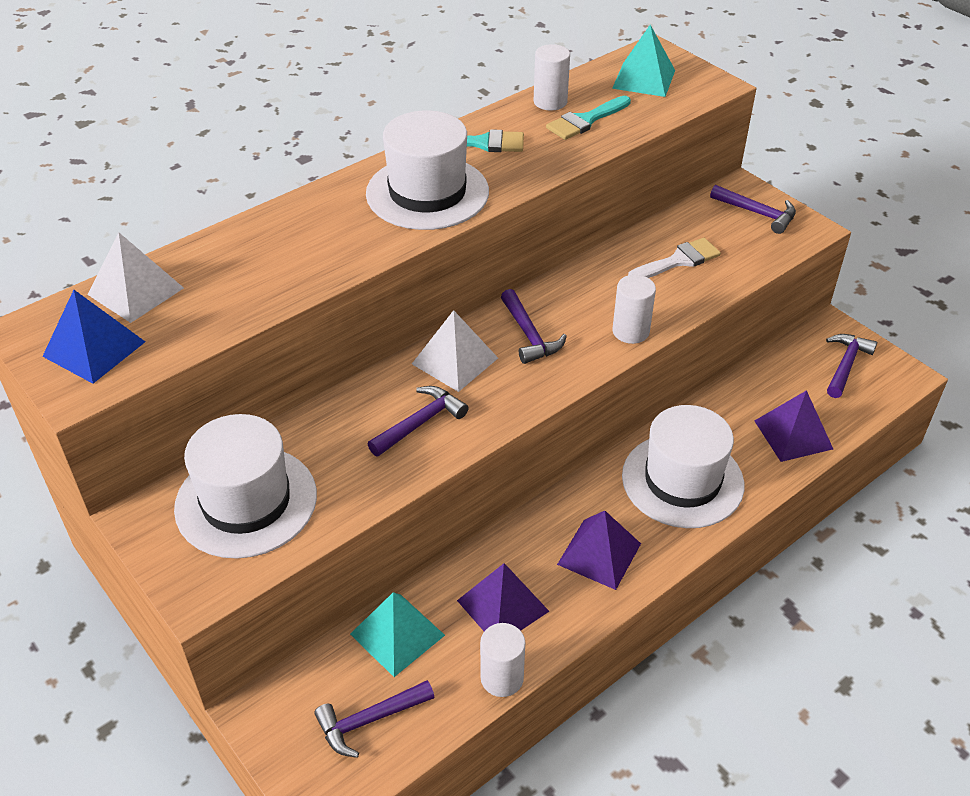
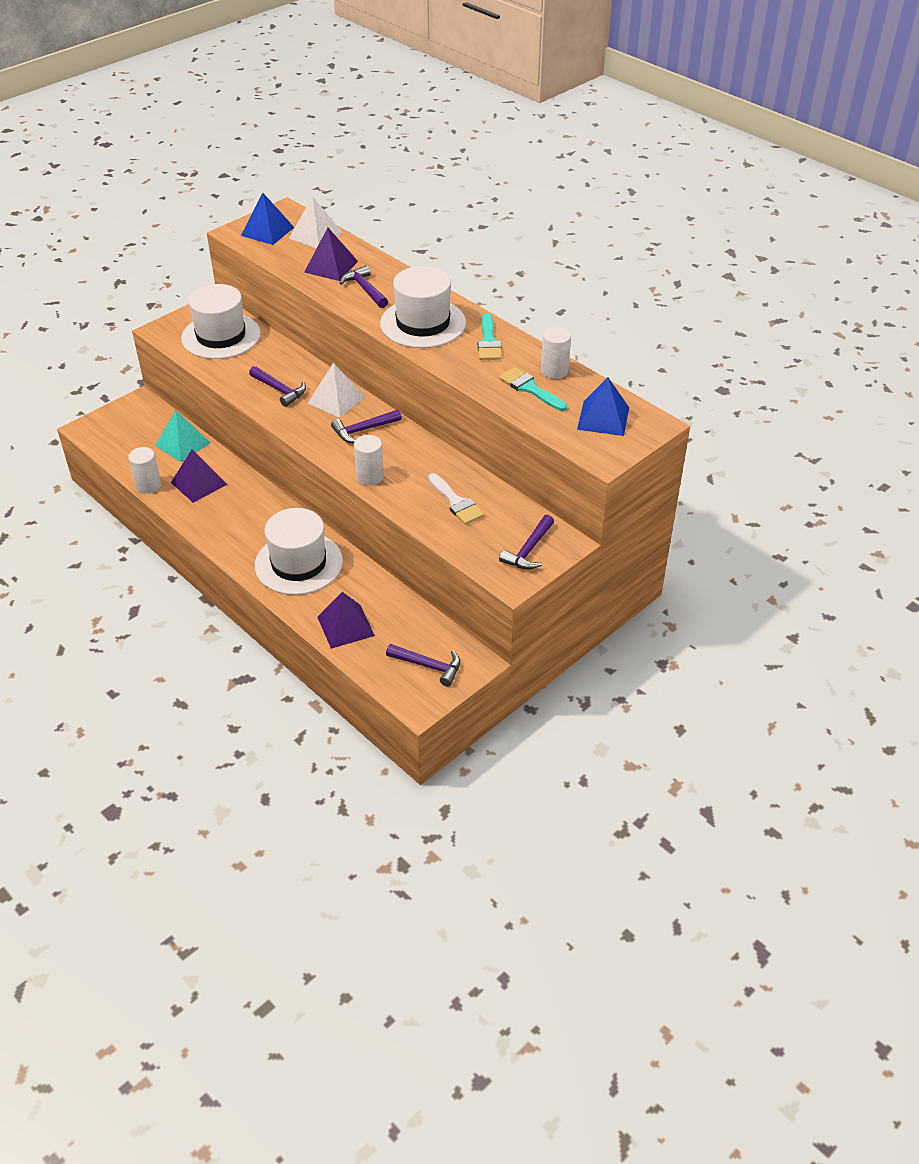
camera: 85 degrees right, 0 degrees up
(369, 720) = (129, 439): purple hammer -> purple hammer (365, 289)
(599, 554) = (235, 523): purple pyramid -> purple pyramid (331, 266)
(644, 79) = (603, 418): turquoise pyramid -> blue pyramid

